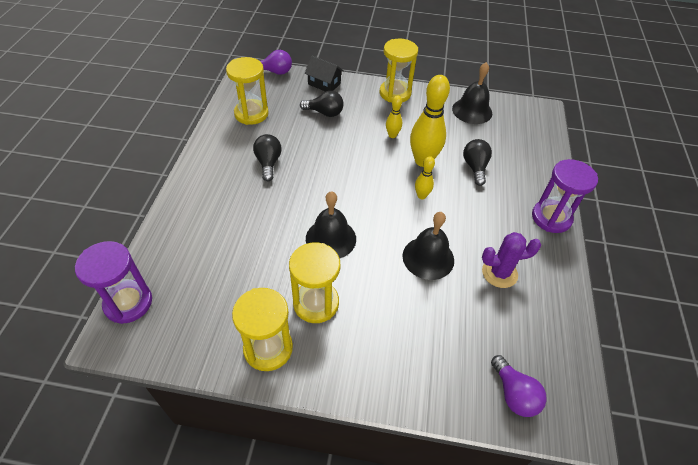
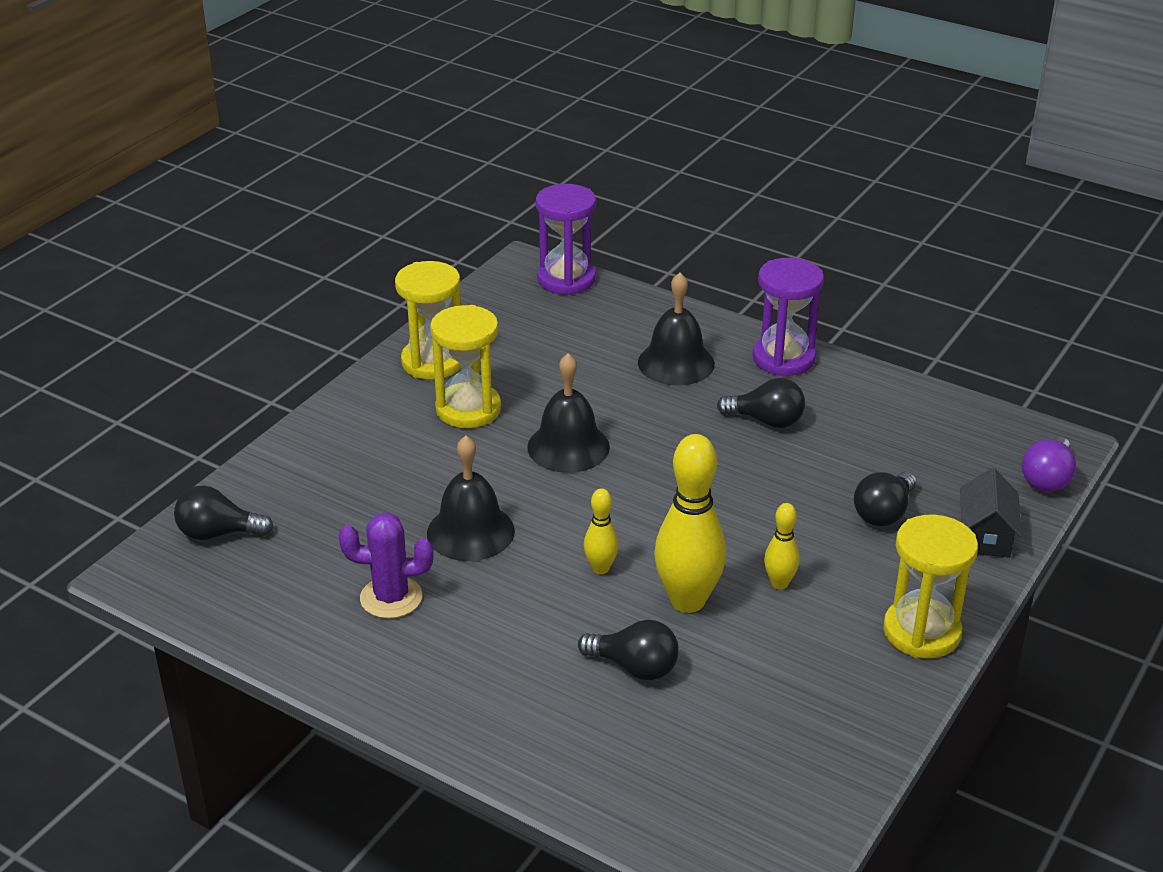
camera: 115 degrees right, 15 degrees down
(251, 114) = (910, 426): yellow hourglass -> none
(324, 84) = (985, 535): black house -> black house turned 45 degrees counterclockwise
(472, 111) = (815, 739): black bell -> black bell (676, 363)
(499, 273) = (391, 598): purple cactus -> purple cactus turned 75 degrees clockwise
(513, 394) = (218, 533): purple light bulb -> black light bulb
(551, 218) = (452, 718): purple hourglass -> purple hourglass (783, 358)

